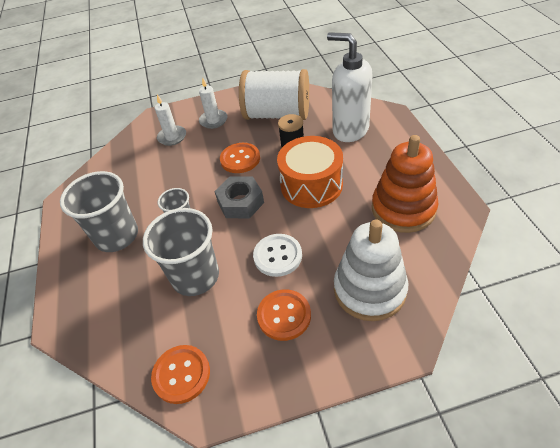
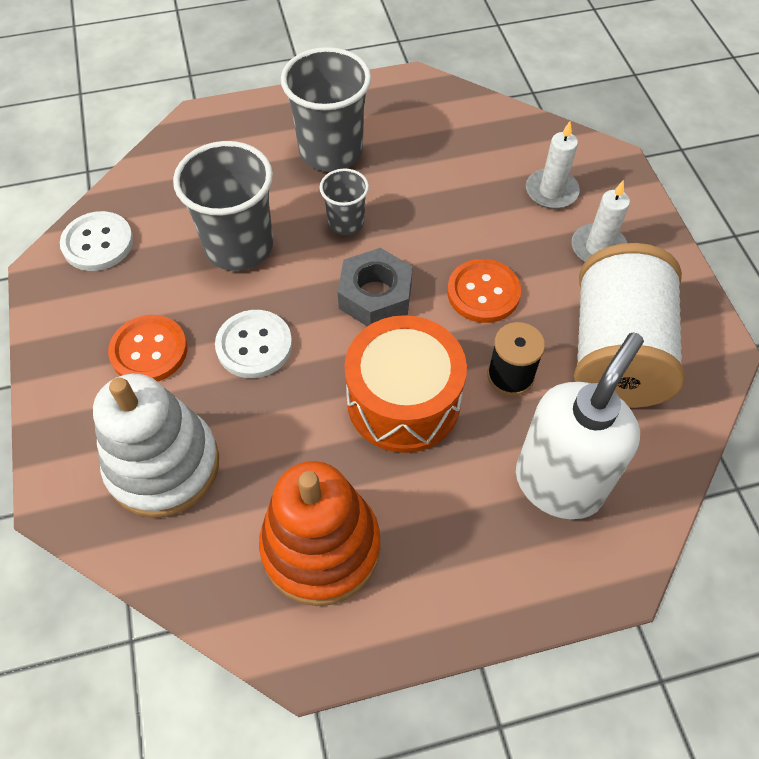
camera: 85 degrees right, 10 degrees up
(181, 374) = (98, 243): orange button -> white button

